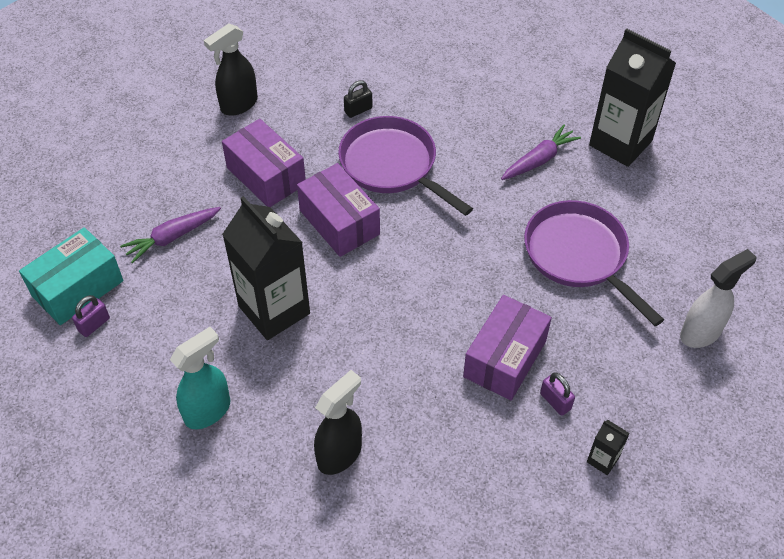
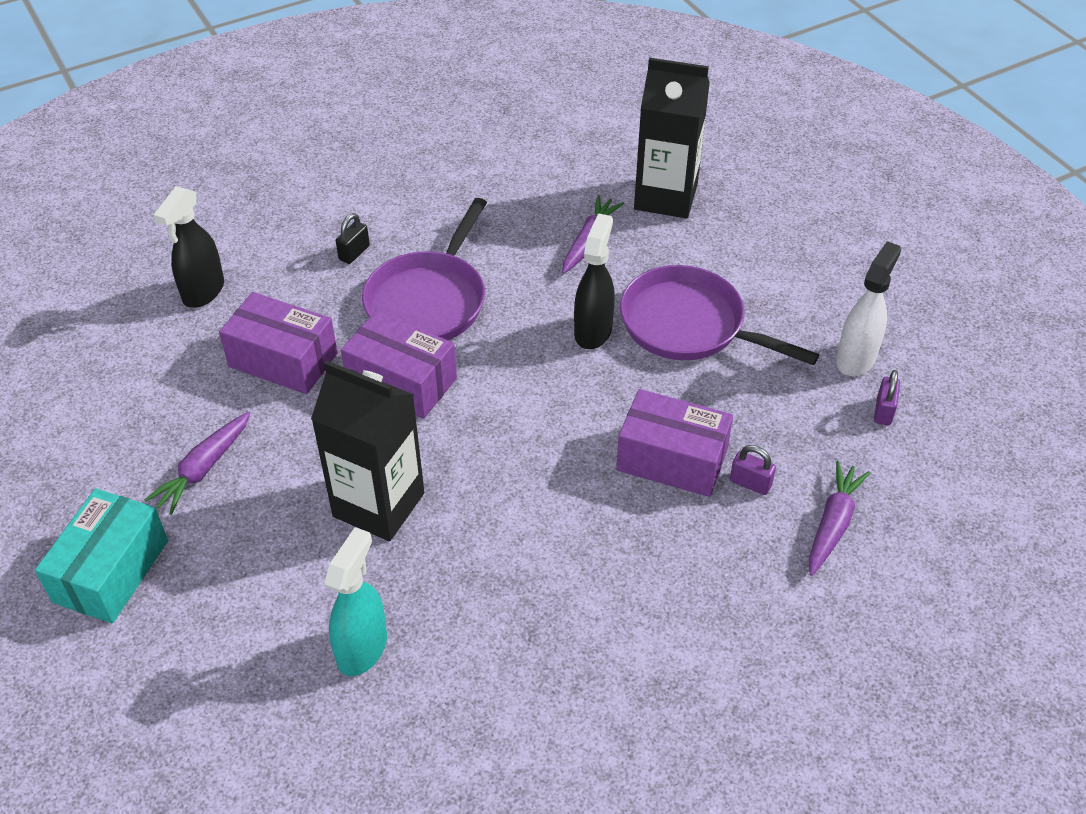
camera: 25 degrees left, 5 degrees down
(94, 324) = (158, 605): purple padlock -> purple padlock (883, 411)
(340, 454) = (548, 633): black spray bottle -> black spray bottle (593, 331)
(392, 166) = (429, 300): purple pan -> purple pan turned 90 degrees counterclockwise
(505, 359) = (672, 459): purple box -> purple box turned 75 degrees counterclockwise
(602, 460) = (833, 523): black carton -> purple carrot

